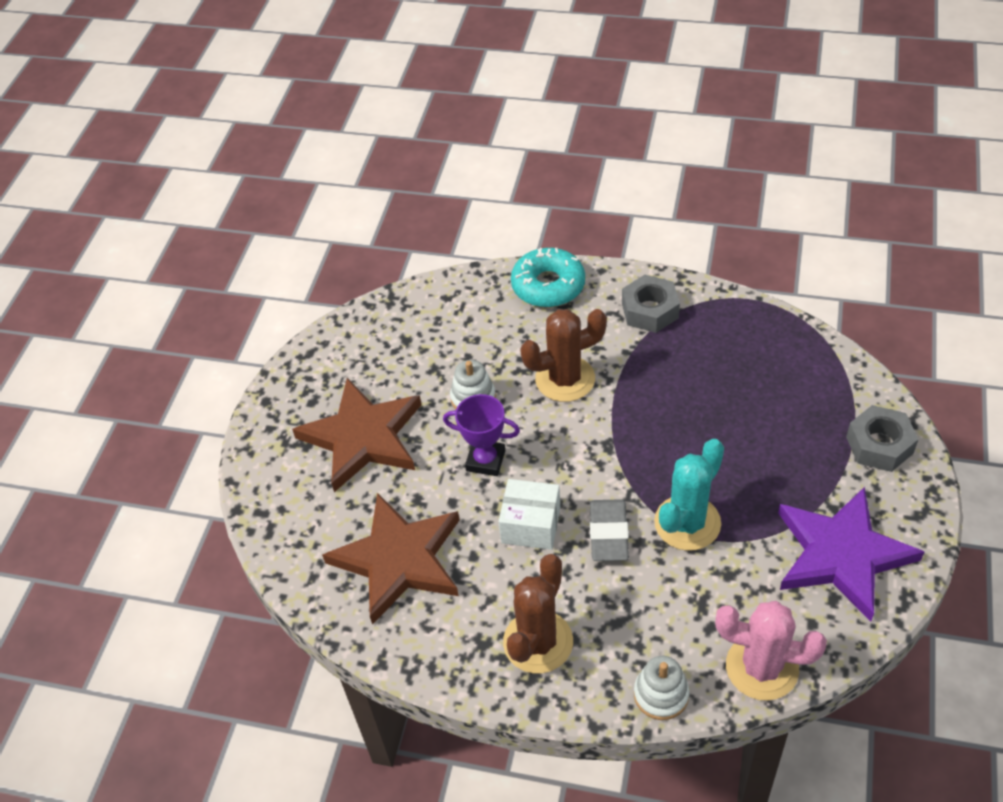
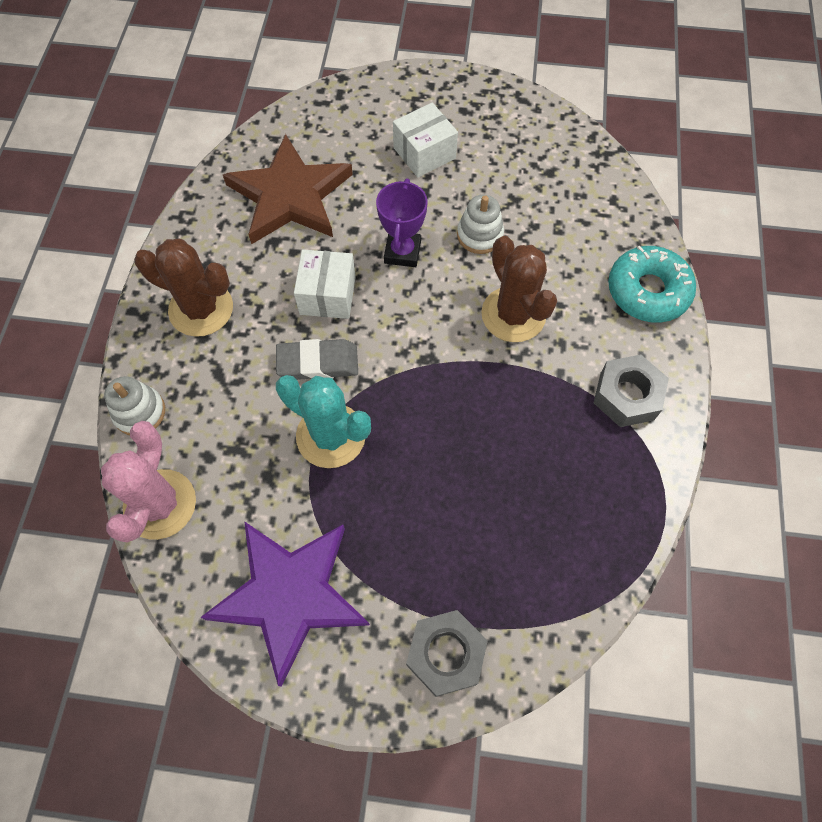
camera: 80 degrees right, 15 degrees up
(363, 437) = (424, 153): brown star -> white box

